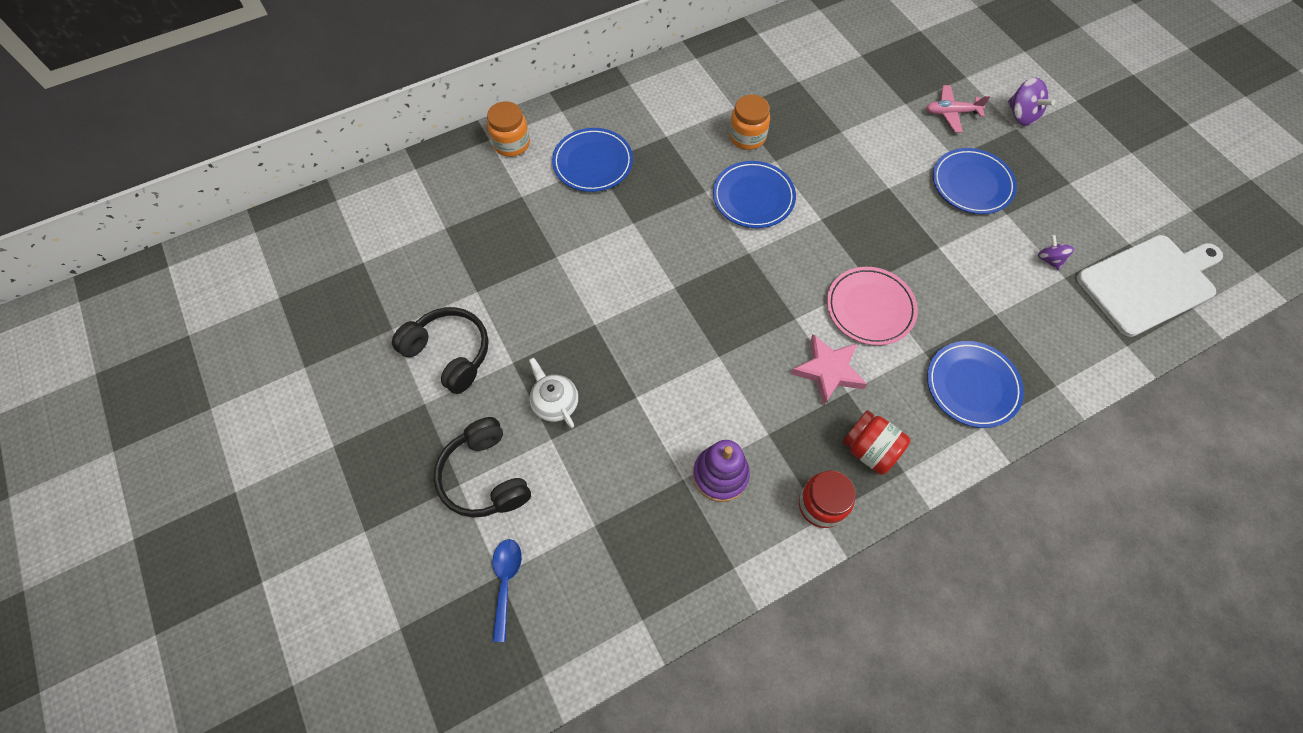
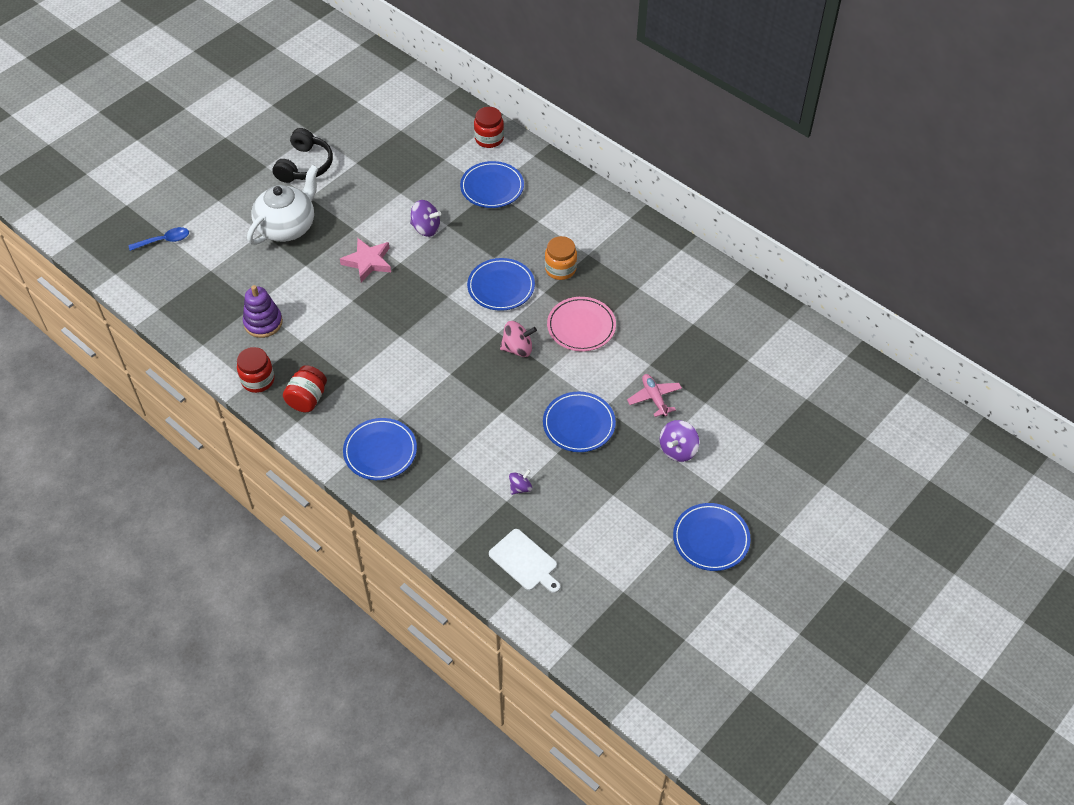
camera: 70 degrees right, 10 degrees down
(485, 477) = (226, 210): black headphones -> none
(511, 144) = (489, 139): orange jar -> red jar
(555, 403) = (287, 227): white teapot -> white teapot, size x1.88
(629, 245) = (426, 228): none -> purple spinning top
(828, 371) = (362, 363): pink star -> pink star (368, 262)
(851, 207) = (518, 348): none -> pink spinning top
(870, 308) = (426, 378): pink plate -> pink plate (581, 326)
(1134, 124) = (711, 539): none -> blue plate
(1149, 283) = (525, 561): white cutting board -> white cutting board, size x0.59

